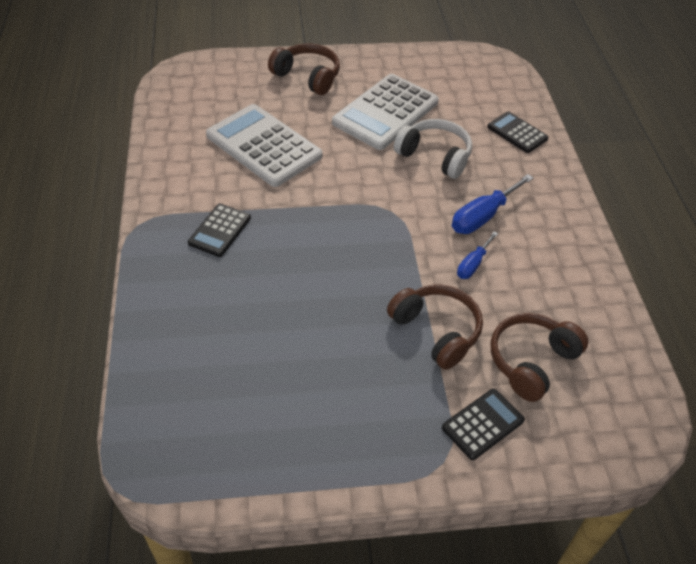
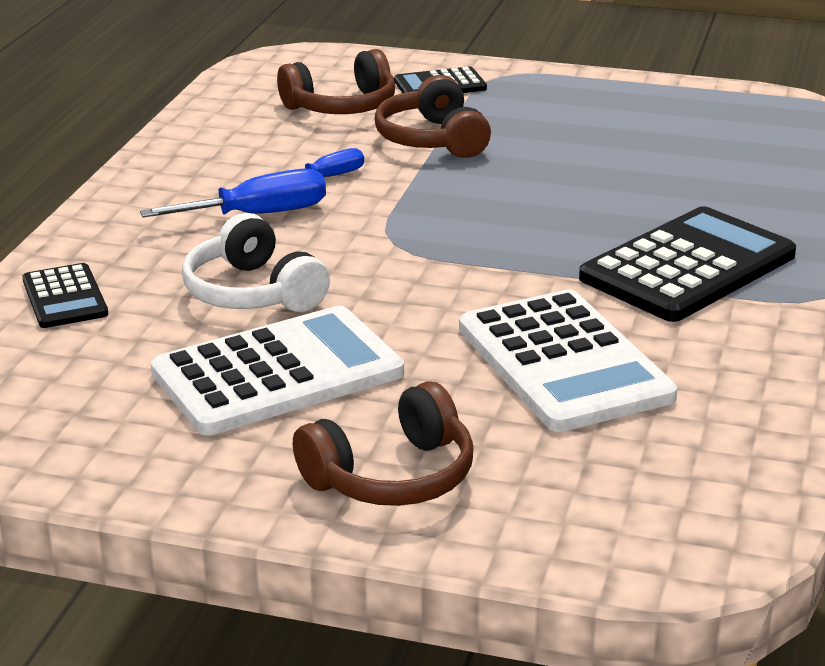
camera: 155 degrees left, 20 degrees down
(219, 230) = (688, 267): black calculator -> black calculator, size x1.91
(307, 77) = (392, 476): brown headphones -> brown headphones turned 90 degrees counterclockwise

